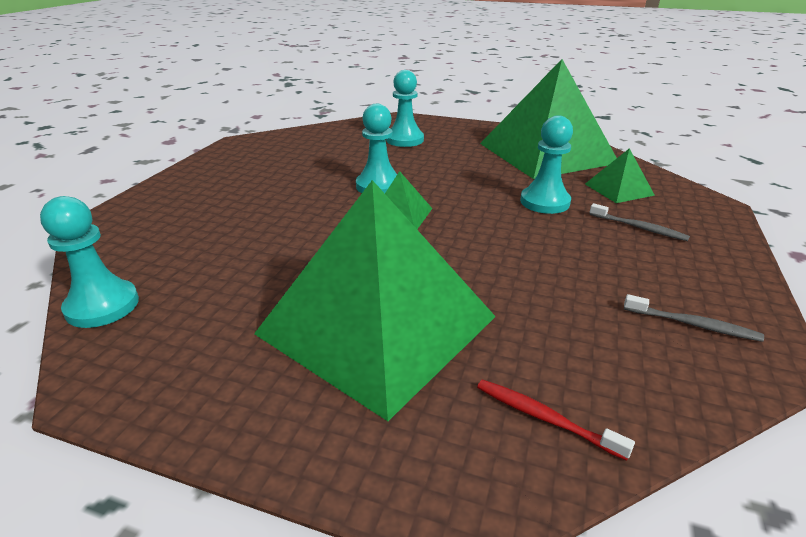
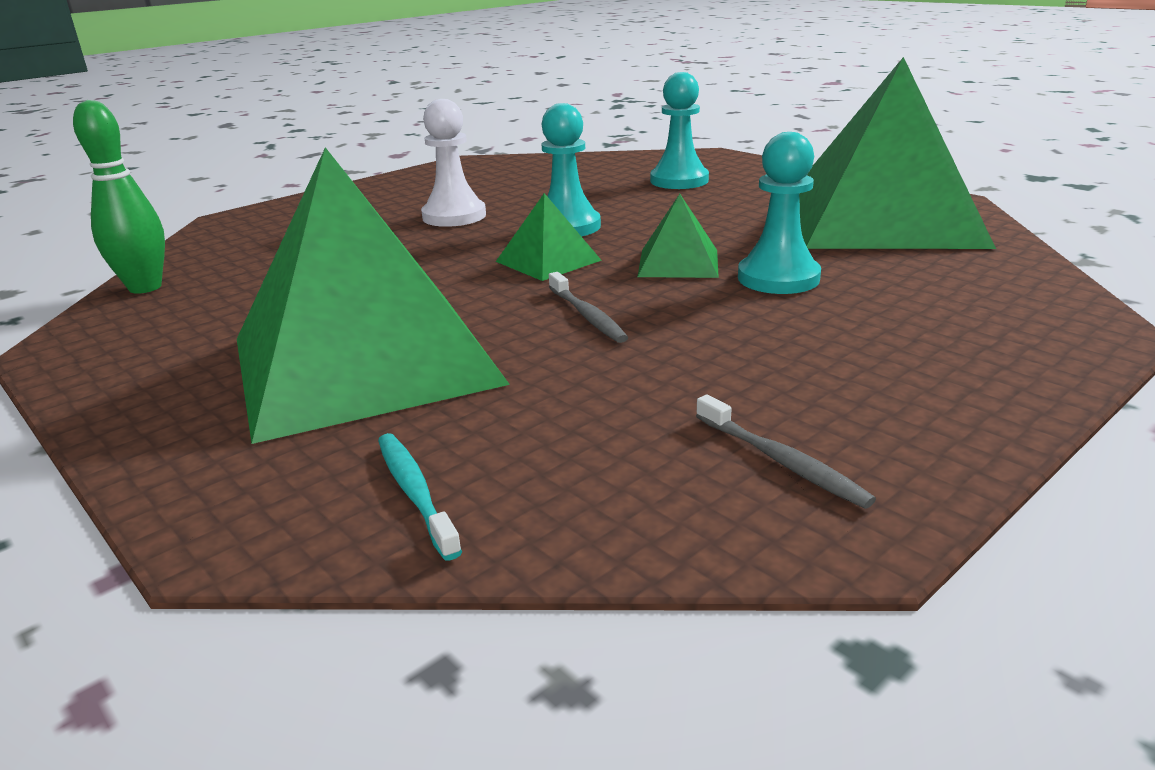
camera: 30 degrees right, 5 degrees down
(102, 306) = (145, 287): turquoise pawn -> green bowling pin
(289, 190) = (454, 216): none -> white pawn
(544, 418) = (415, 492): red toothbrush -> turquoise toothbrush
(619, 189) = (935, 281): green pyramid -> green pyramid (678, 263)
(639, 228) = (888, 333): grey toothbrush -> grey toothbrush (587, 315)

